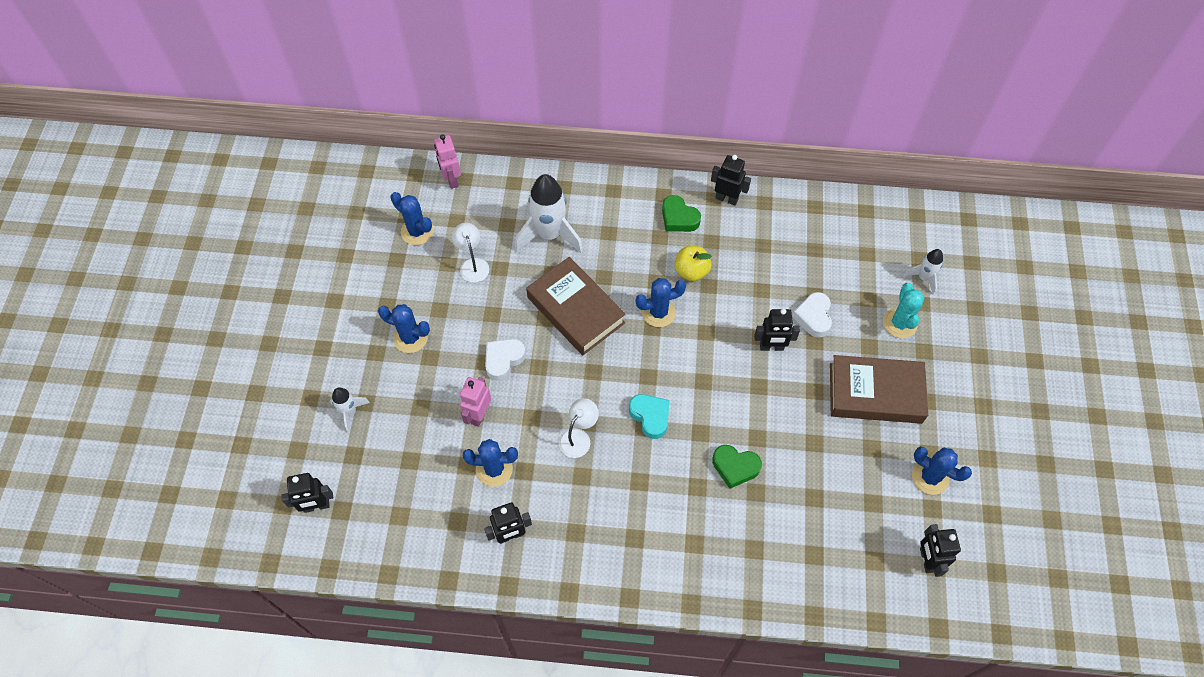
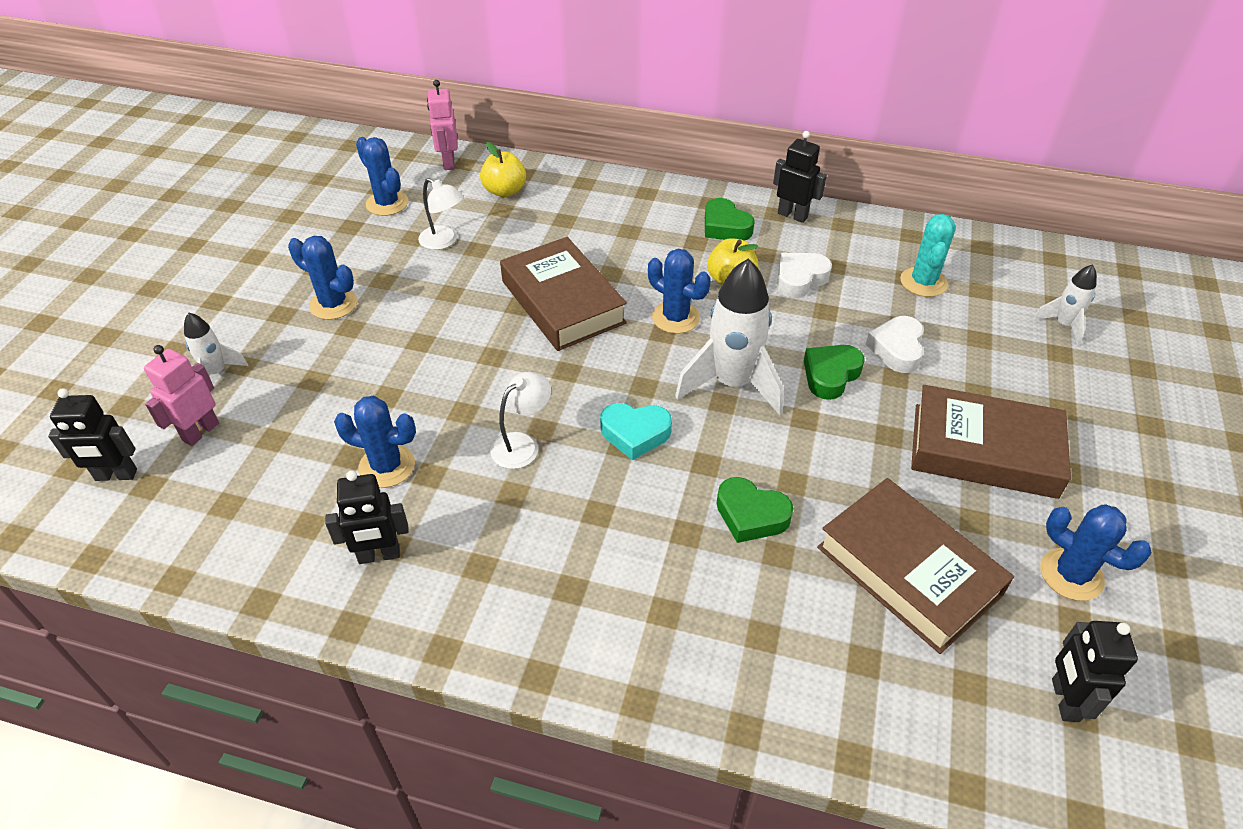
camera: 10 degrees right, 15 degrees down
(473, 264) = (444, 241): white lamp -> white lamp turned 135 degrees clockwise
(479, 415) = (390, 399): pink robot -> pink robot (200, 432)
(503, 360) = (447, 342): white heart -> white heart (800, 279)
(504, 205) = (505, 191): none -> yellow apple
(549, 235) = (552, 224): white rocket -> white rocket (732, 384)
(650, 417) = (635, 434): turquoise heart -> turquoise heart turned 120 degrees clockwise
(658, 312) = (675, 317): blue cactus -> blue cactus turned 45 degrees clockwise
(771, 347) = (830, 375): black robot -> green heart
(834, 491) = (908, 571): none -> brown book
(899, 323) = (1026, 371): turquoise cactus -> turquoise cactus (923, 282)

